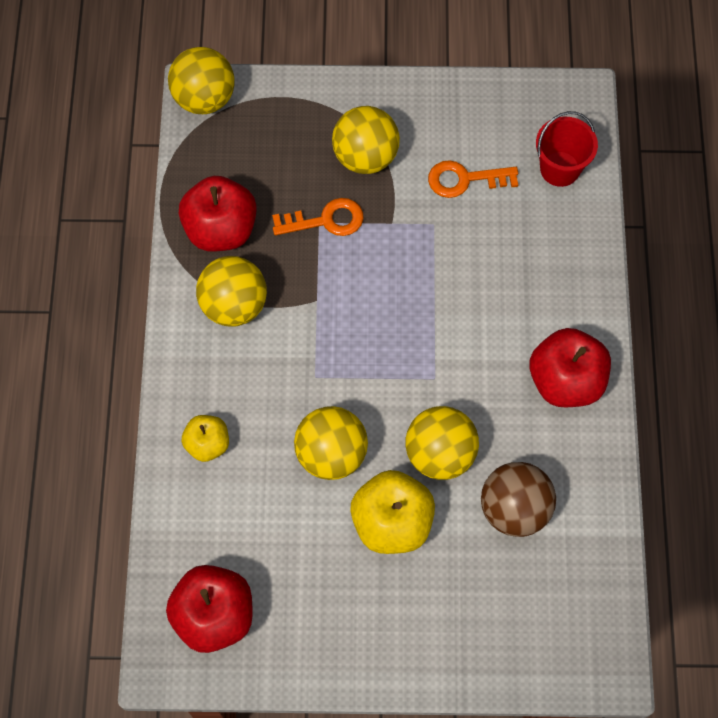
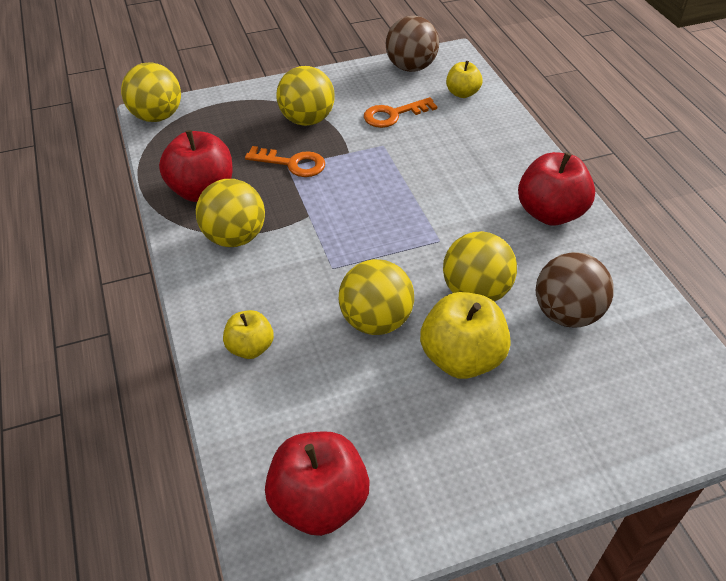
camera: 20 degrees left, 20 degrees down
(326, 220) = (292, 163): orange key -> orange key turned 45 degrees clockwise
(519, 104) = (411, 67): none -> brown ball
(560, 169) = (462, 93): red bucket -> yellow apple

